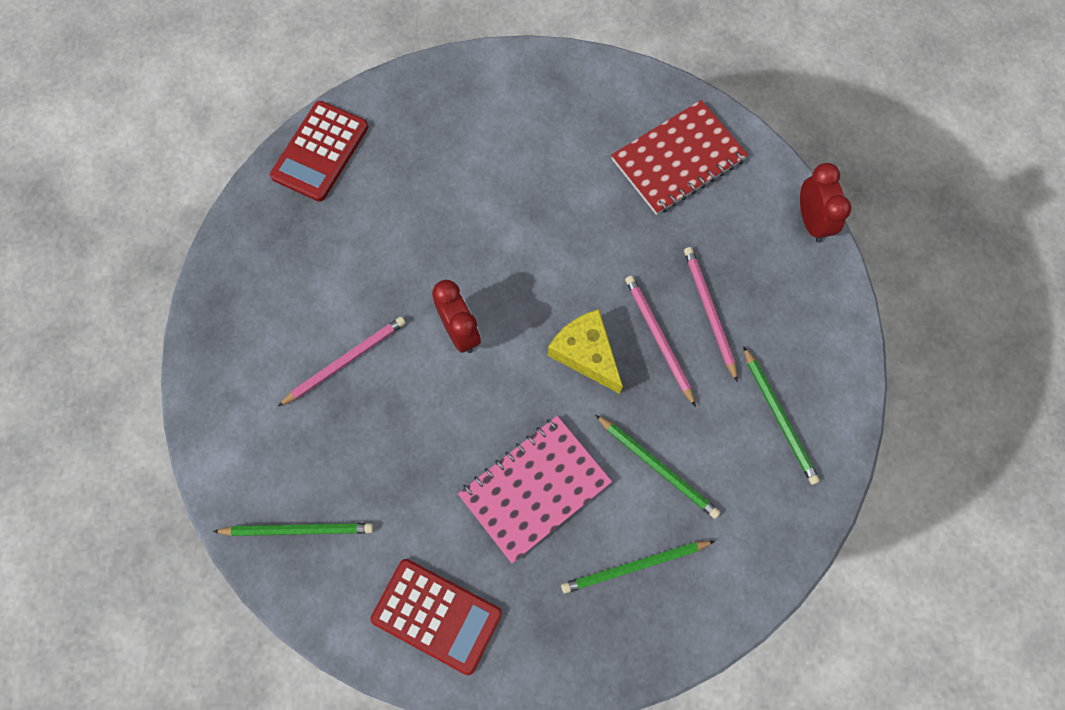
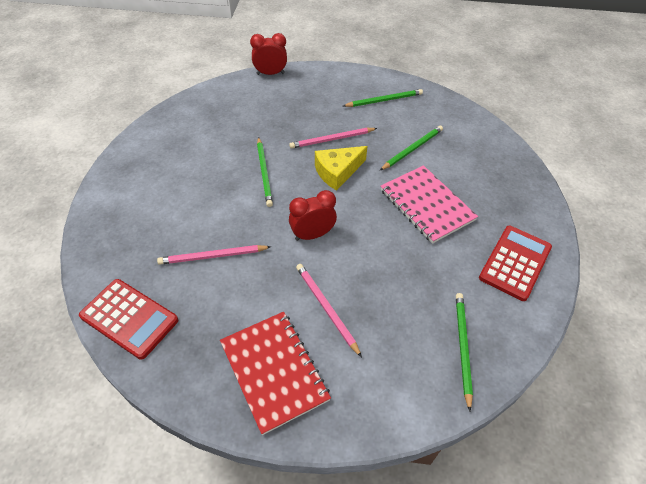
camera: 85 degrees left, 20 degrees down
(634, 566) = (472, 165): green pencil -> green pencil (264, 173)
(678, 159) = (213, 117): red notebook -> red notebook (274, 371)
(709, 312) = (318, 117): pink pencil -> pink pencil (213, 256)

